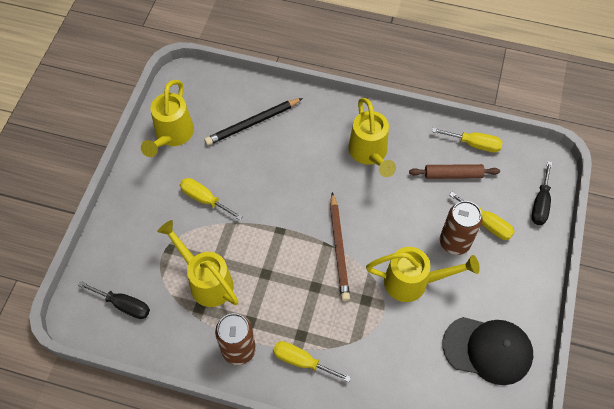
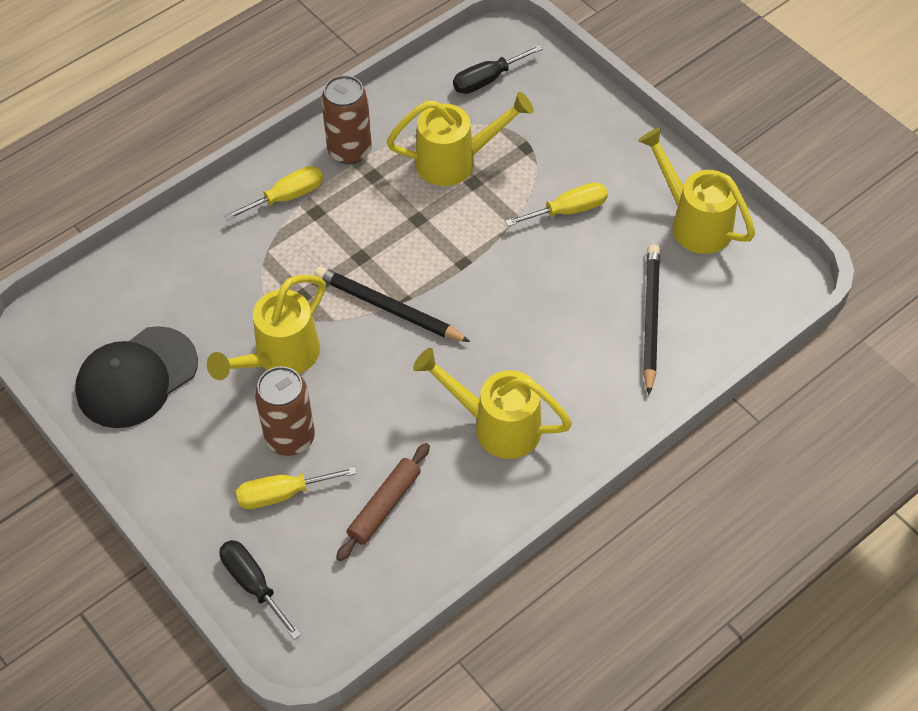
camera: 125 degrees right, 5 degrees down
(339, 248) = (388, 308): brown pencil -> black pencil
(474, 144) = (410, 569): yellow screwdriver -> none

